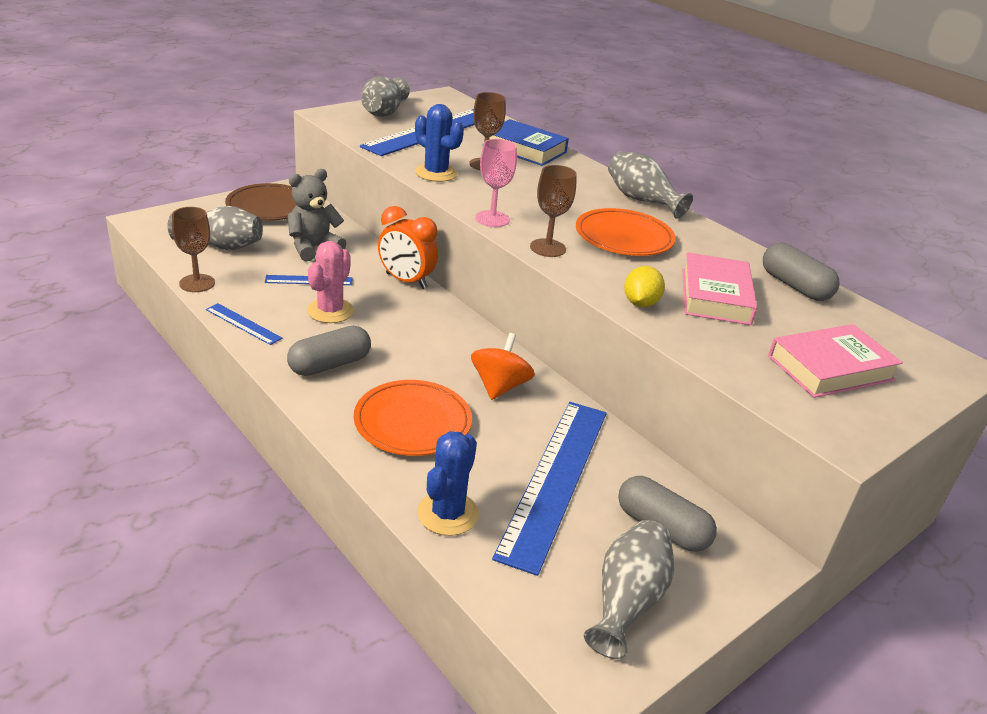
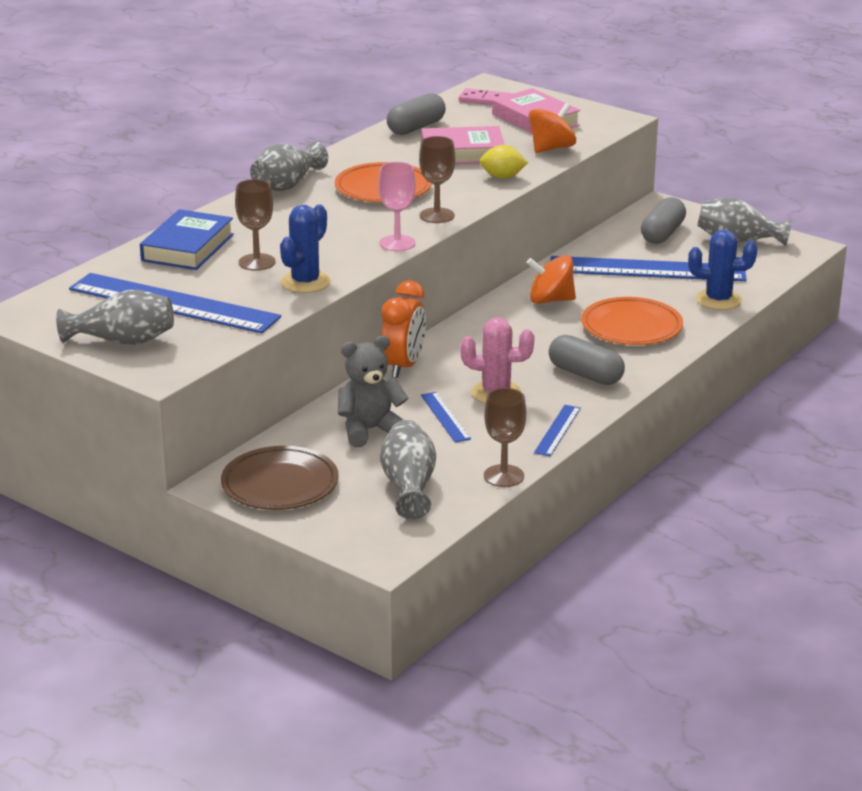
camera: 100 degrees left, 5 degrees down
(313, 248) = (370, 430): grey teddy bear -> grey teddy bear turned 120 degrees clockwise
(728, 355) = (551, 148): none -> orange spinning top
(899, 349) = (485, 100): none -> pink domino

